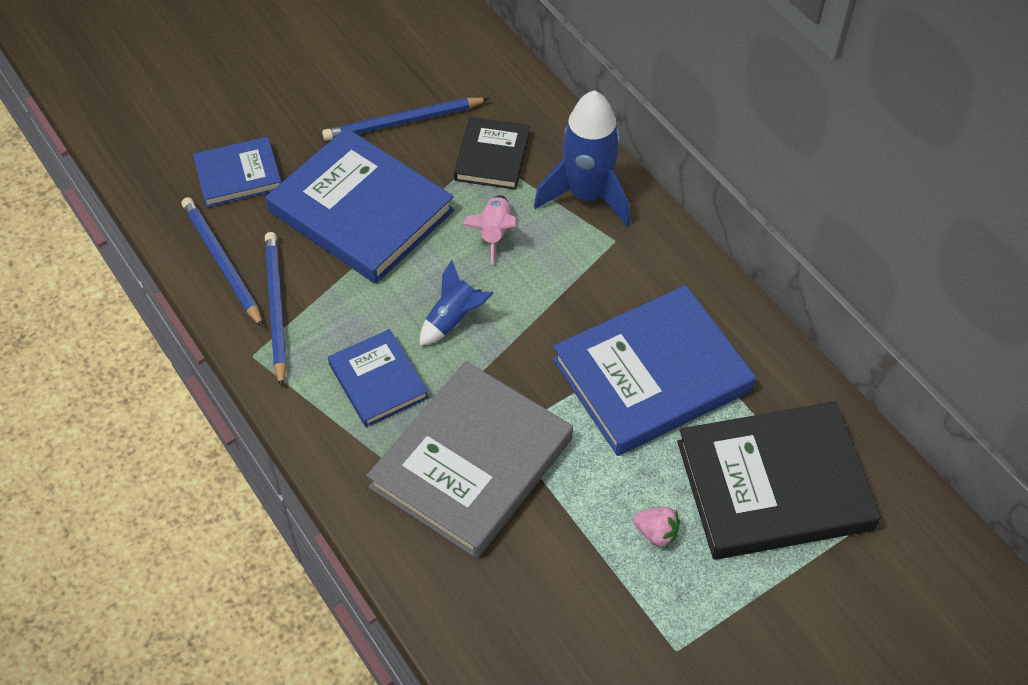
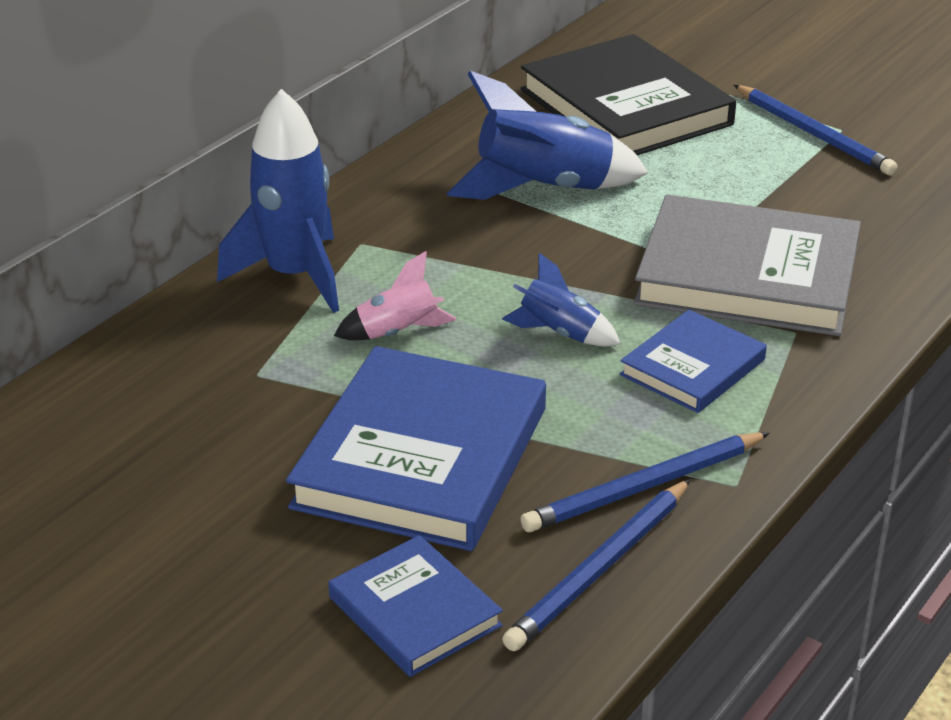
camera: 110 degrees left, 20 degrees down
(403, 122) = (219, 464): blue pencil -> blue pencil (813, 134)
(492, 156) = (257, 365): black book -> none
(651, 375) = (544, 188): blue book -> blue rocket
(656, 533) = (732, 156): pink strawberry -> none

